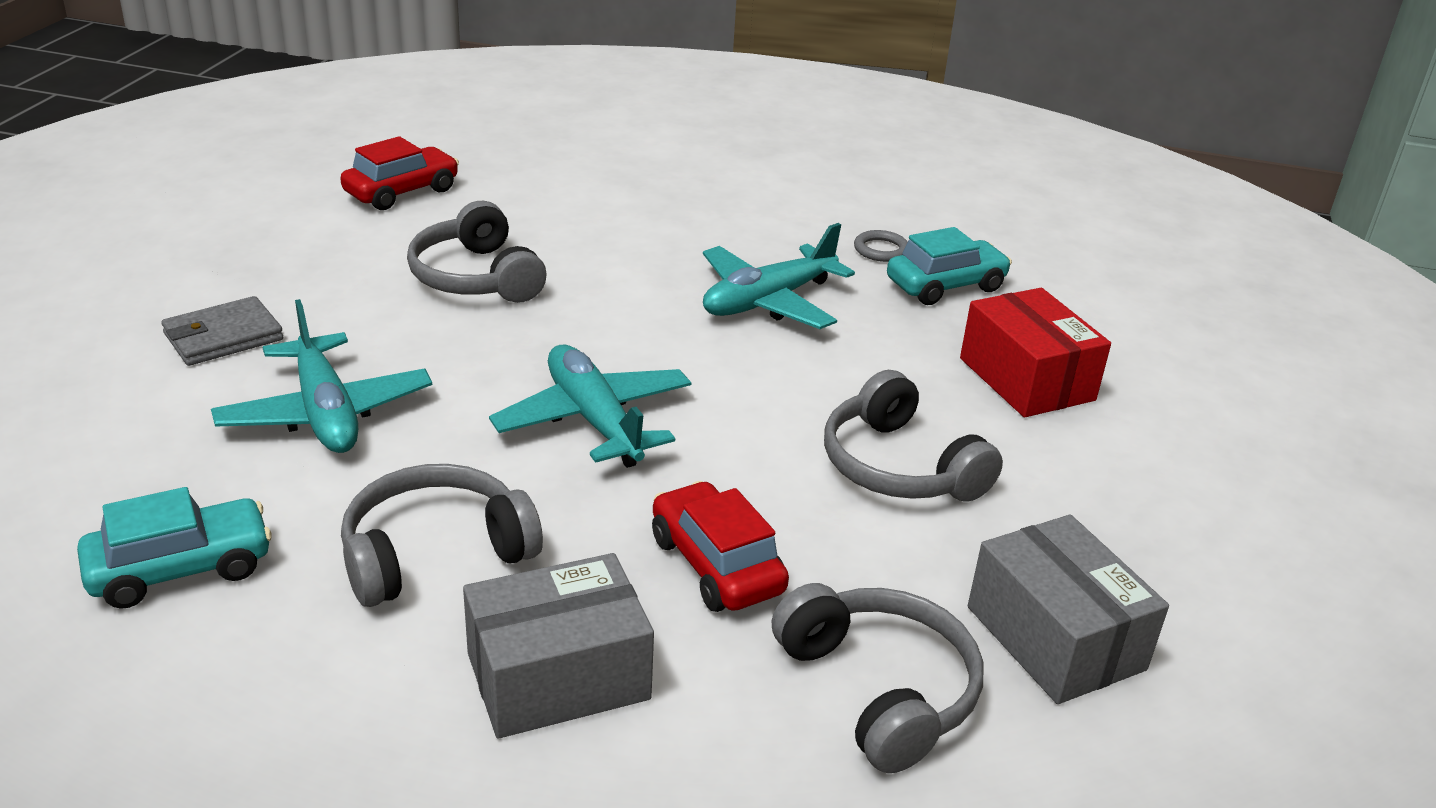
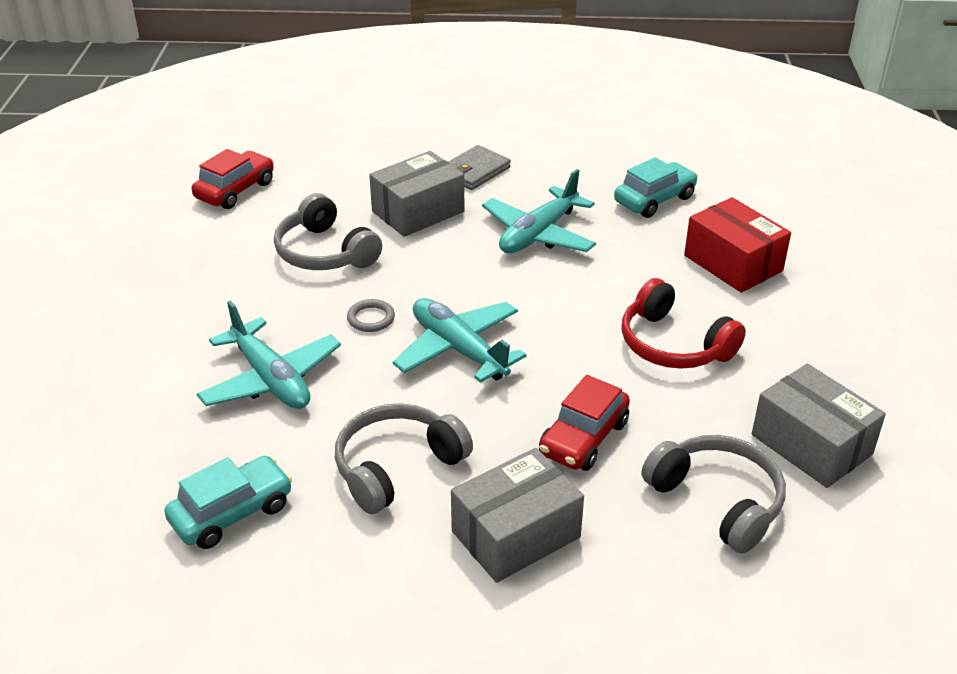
camera: 10 degrees left, 5 degrees up
(223, 336) = (166, 334): grey wallet -> grey wallet (474, 171)
(620, 250) = (418, 211): none -> grey box
(716, 565) = (583, 438): red car -> red car turned 105 degrees counterclockwise
(881, 250) = (600, 178): grey ring -> grey ring (371, 318)
(899, 466) = (673, 344): grey headphones -> red headphones

